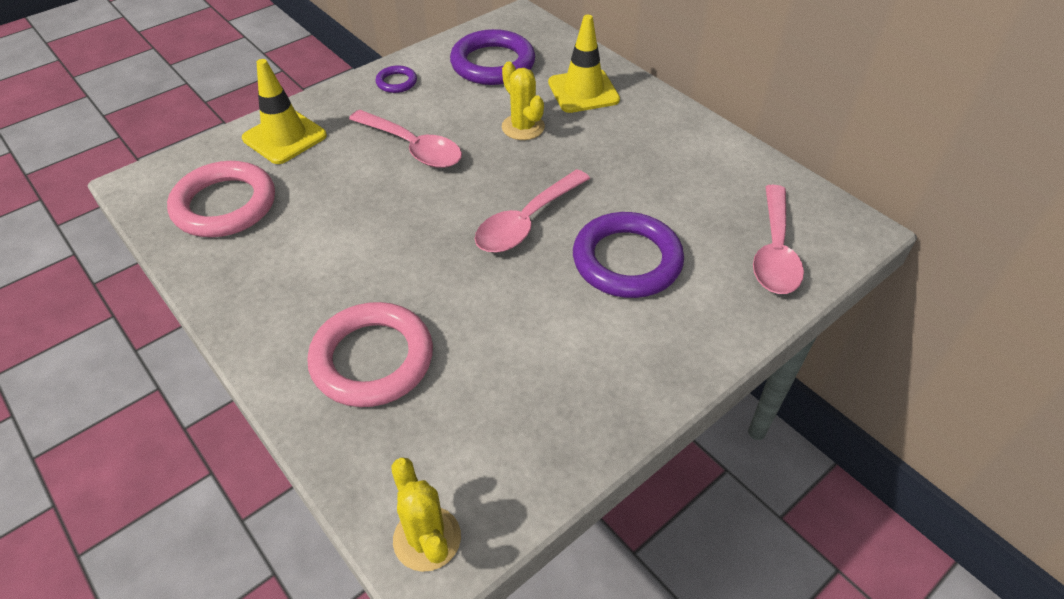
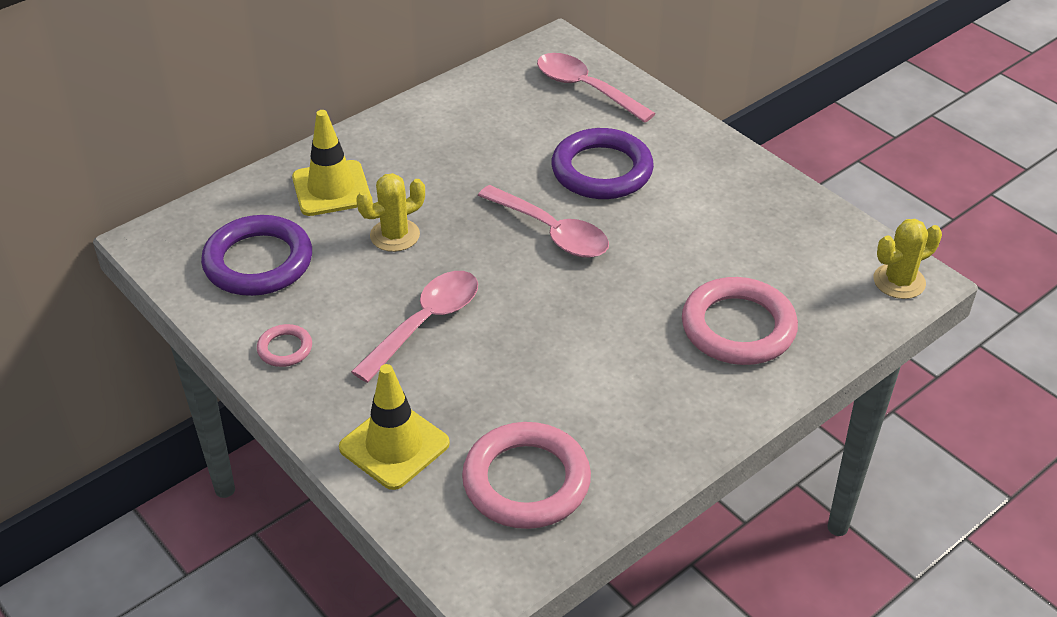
camera: 90 degrees left, 5 degrees down
(396, 82) = (285, 349): purple ring -> pink ring
(774, 251) = (586, 89): pink spoon -> pink spoon turned 150 degrees counterclockwise

